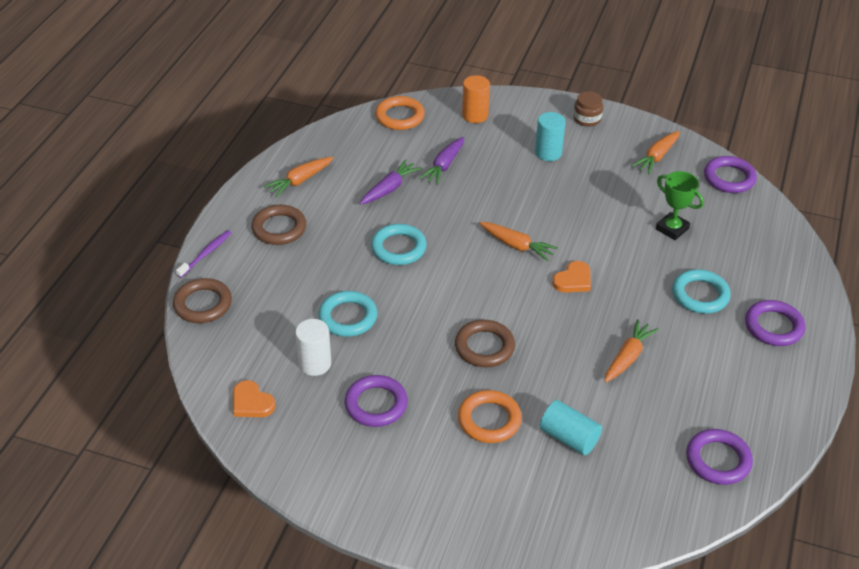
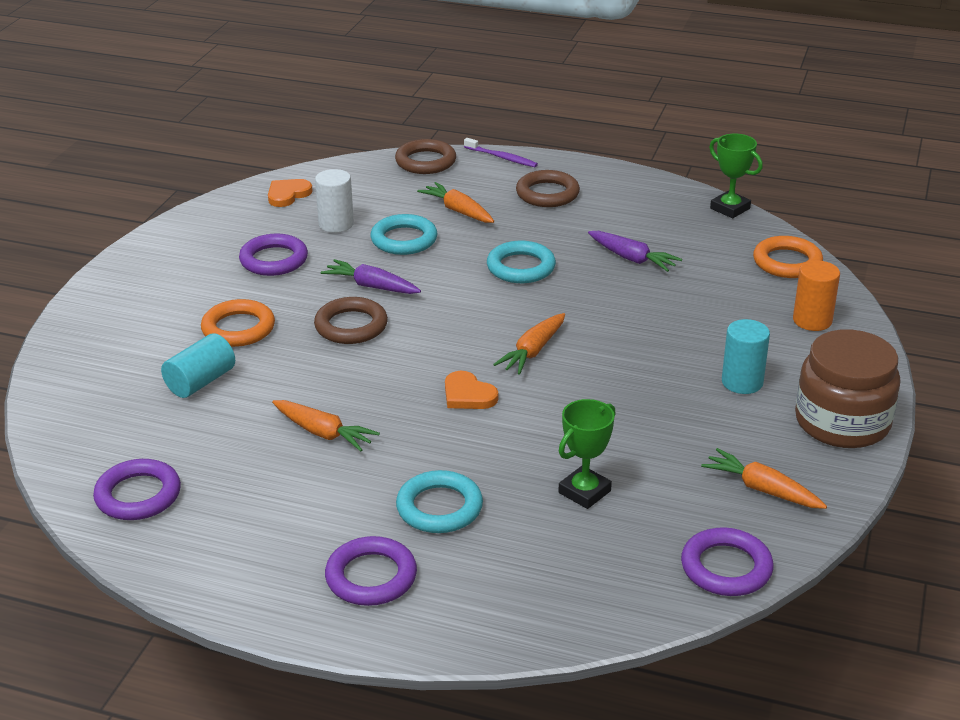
camera: 90 degrees right, 10 degrees down
(299, 181) = (634, 201): orange carrot -> orange carrot (458, 211)
(319, 134) = (730, 208): none -> green trophy
(444, 166) = (688, 296): purple carrot -> purple carrot (371, 286)
(587, 119) = (842, 422): brown jar -> brown jar, size x2.07

